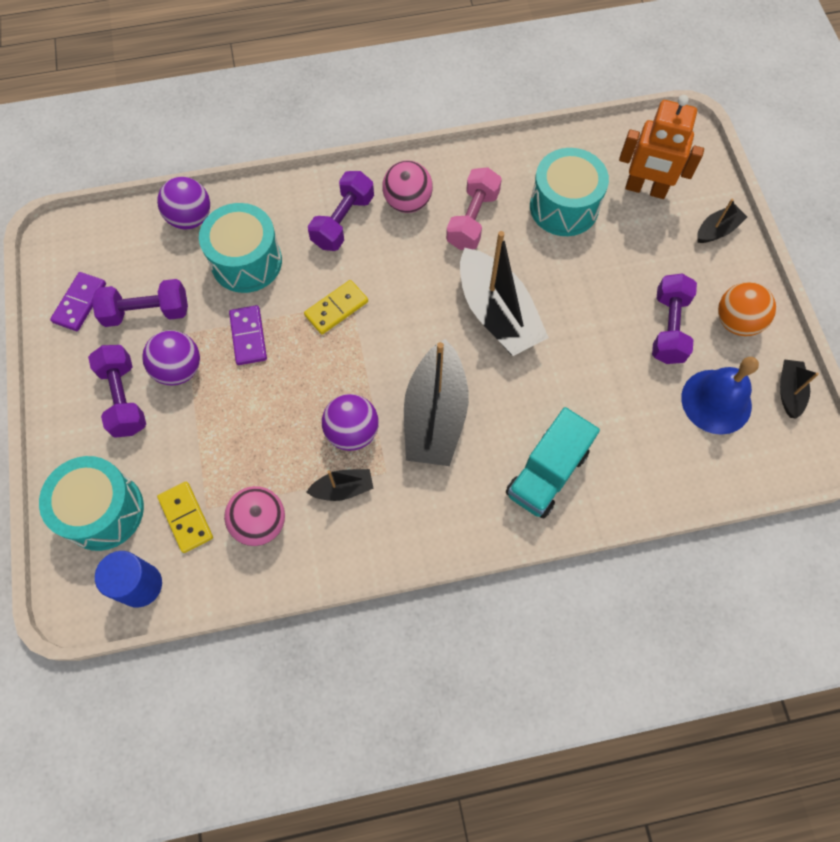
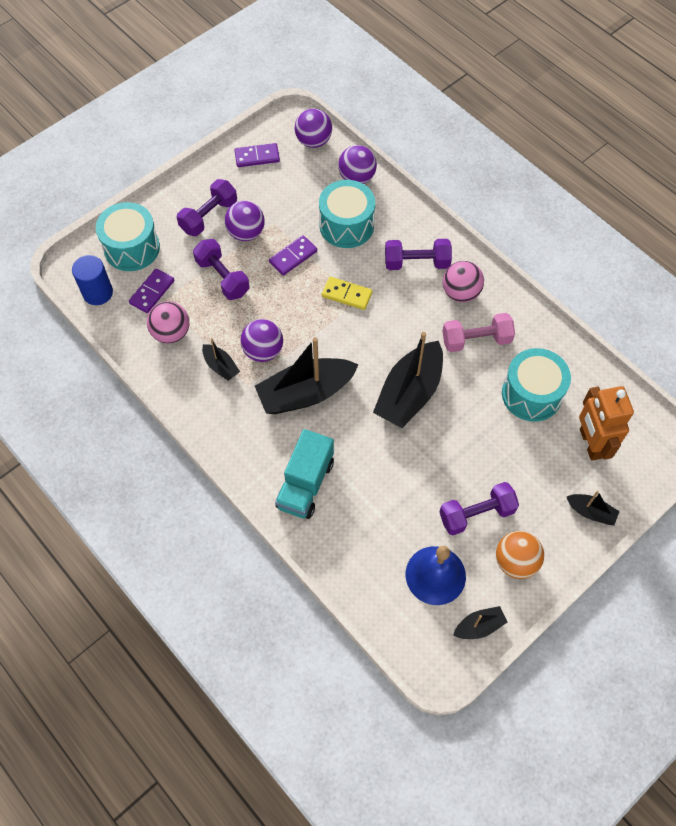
camera: 60 degrees right, 5 degrees down
(106, 234) = (313, 141): none -> purple ball
(147, 312) = (274, 194): purple dumbbell -> purple dumbbell (222, 277)
(186, 517) = (152, 292): yellow domino -> purple domino
(547, 473) = (305, 484): turquoise truck -> turquoise truck turned 75 degrees counterclockwise

